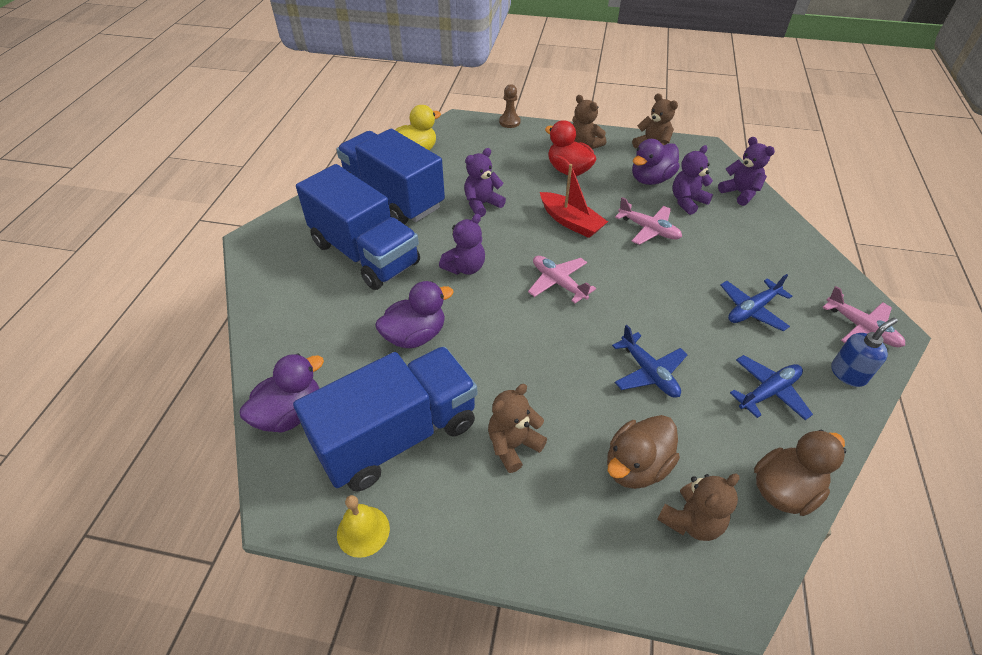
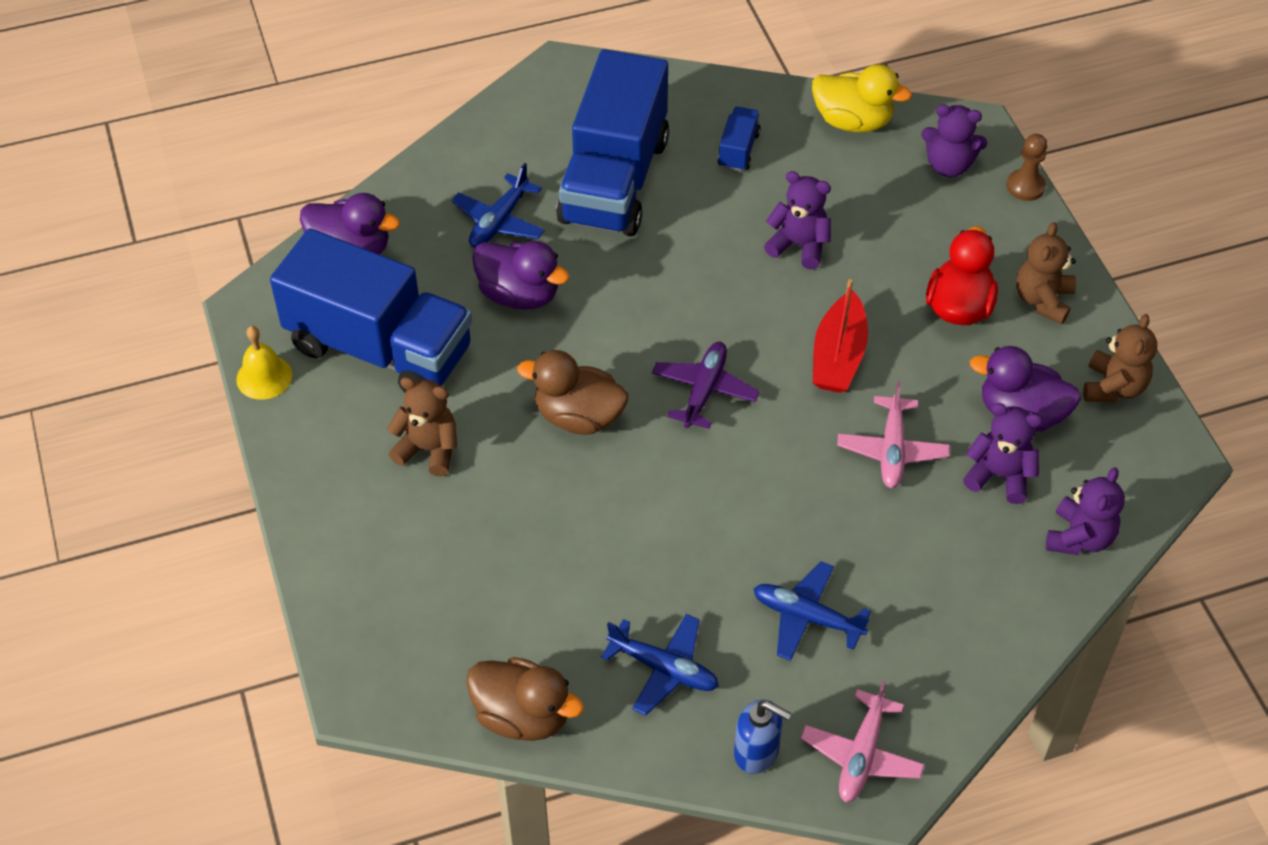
camera: 60 degrees right, 5 degrees up
(393, 198) = (738, 150): blue truck -> blue truck, size x0.40
(465, 267) = (662, 286): purple teddy bear -> purple teddy bear (948, 165)
(558, 283) = (704, 390): pink plane -> purple plane
(636, 466) = (469, 568): brown duck -> brown duck (578, 416)
(648, 372) = (613, 536): blue plane -> blue plane (499, 221)
(691, 521) = (430, 638): brown teddy bear -> none

